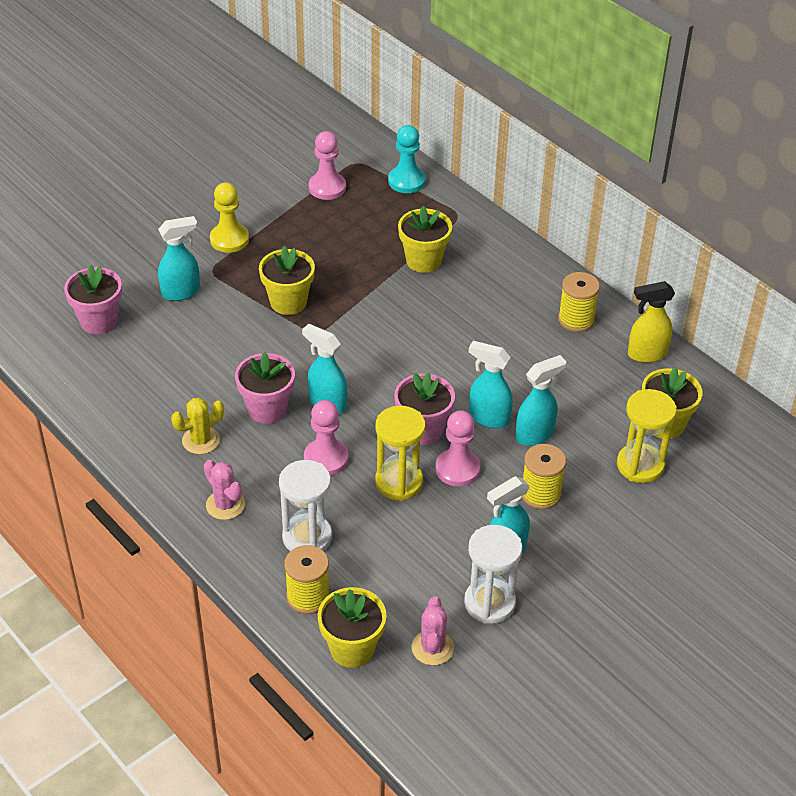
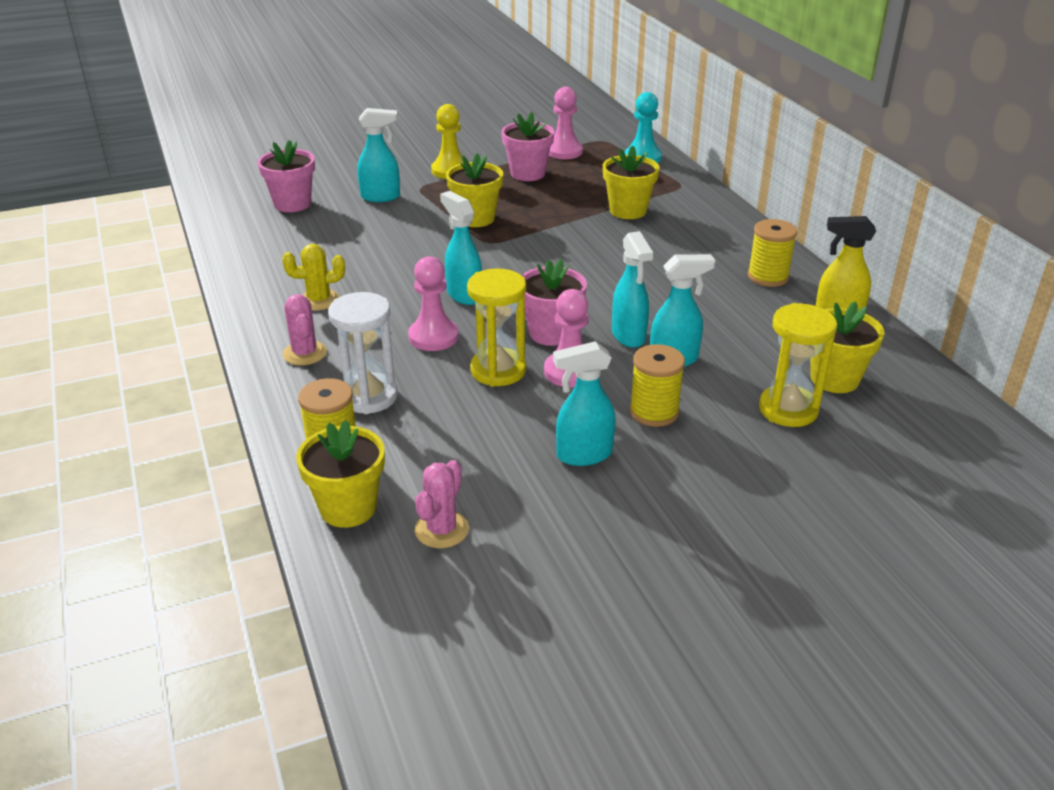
camera: 20 degrees right, 10 degrees down
(267, 409) = (401, 289): pink flower pot -> pink flower pot (527, 173)
(488, 418) = (628, 336): turquoise spray bottle -> turquoise spray bottle turned 150 degrees counterclockwise
(489, 603) = (537, 501): white hourglass -> none

